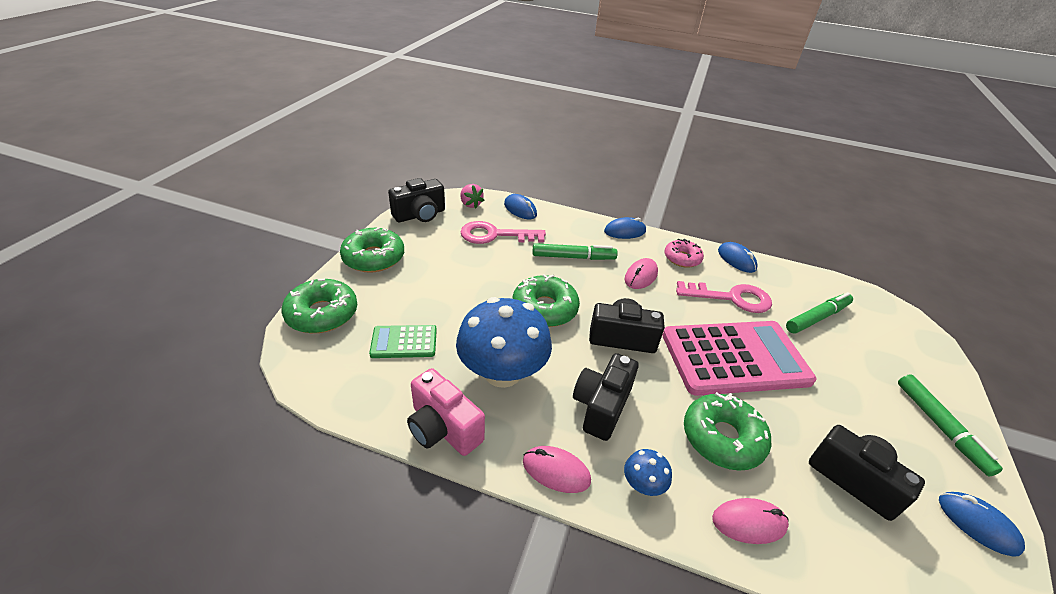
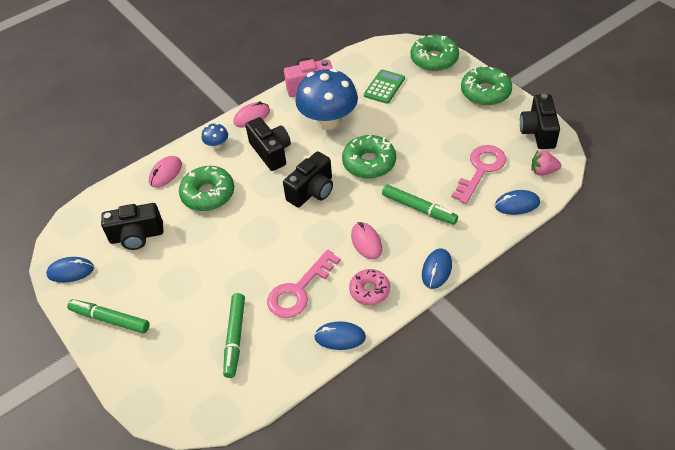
camera: 130 degrees right, 10 degrees up
(573, 257) = (419, 209): green marker -> green marker turned 90 degrees counterclockwise
(734, 358) = (248, 244): pink calculator -> none

